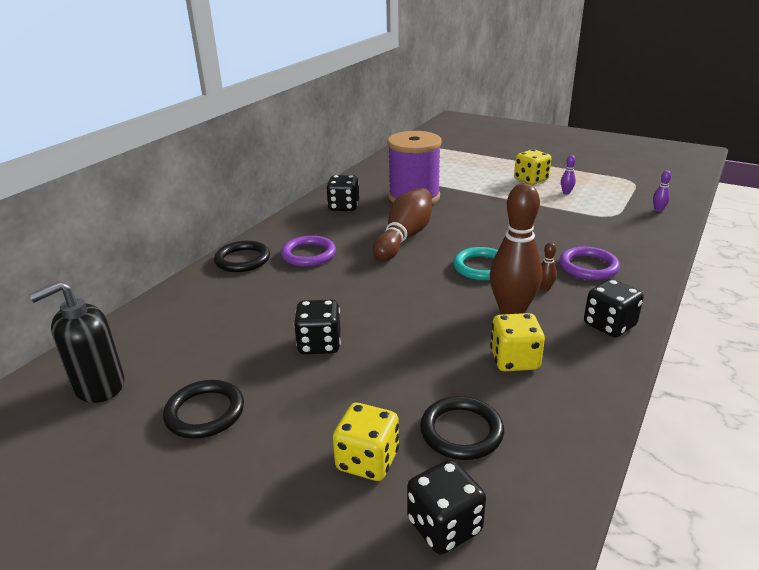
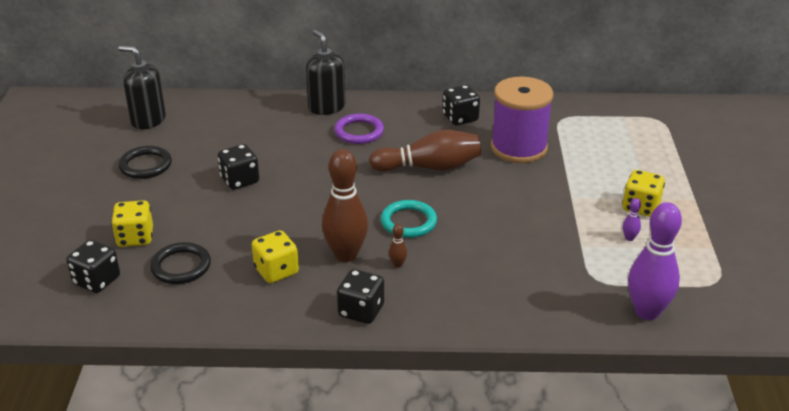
camera: 60 degrees right, 5 degrees up
(242, 260) = (326, 107): black ring -> black soap dispenser
(588, 266) = (460, 282): purple ring -> none
(658, 210) = (647, 312): purple bowling pin -> purple bowling pin, size x2.50

